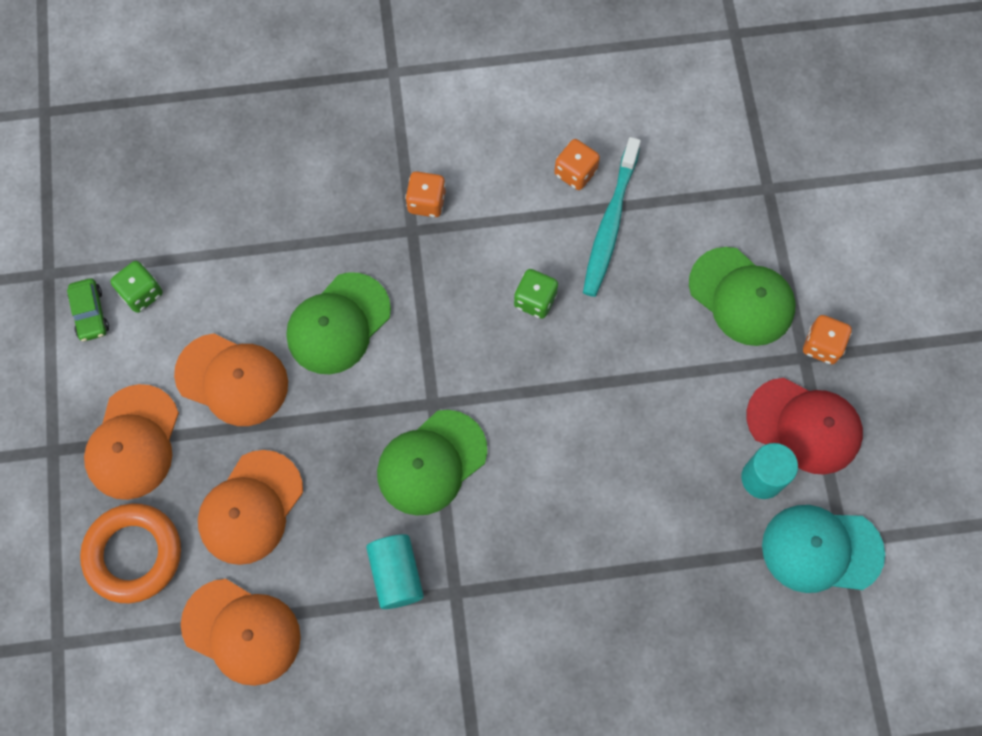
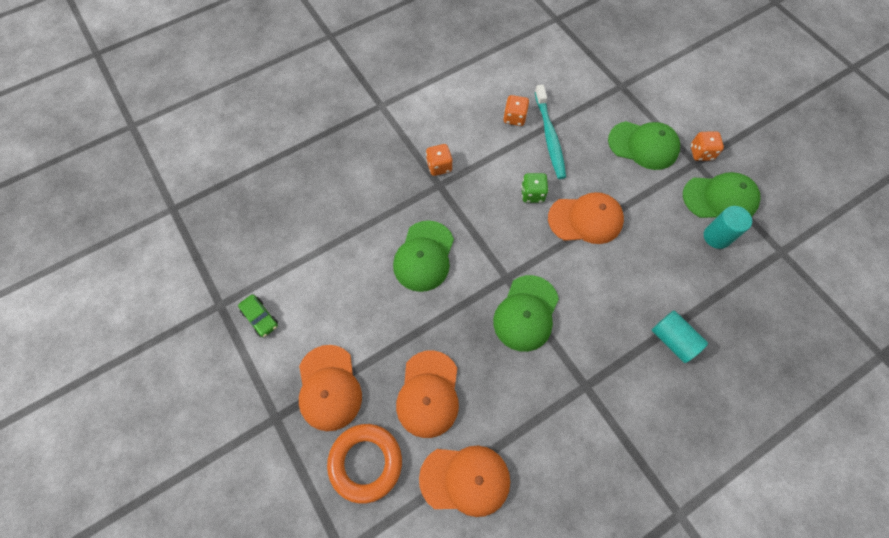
camera: 25 degrees left, 5 degrees down
(141, 293) = (289, 291): green dice -> none
(232, 379) = (375, 318): orange cap -> orange cap (585, 219)
(396, 574) = (543, 392): turquoise cylinder -> turquoise cylinder (672, 340)
(804, 426) = (720, 198): red cap -> green cap
(821, 550) = (773, 261): turquoise cap -> none

